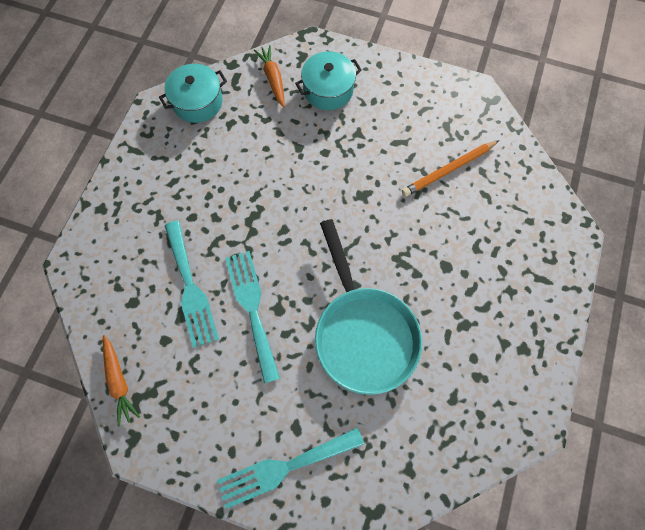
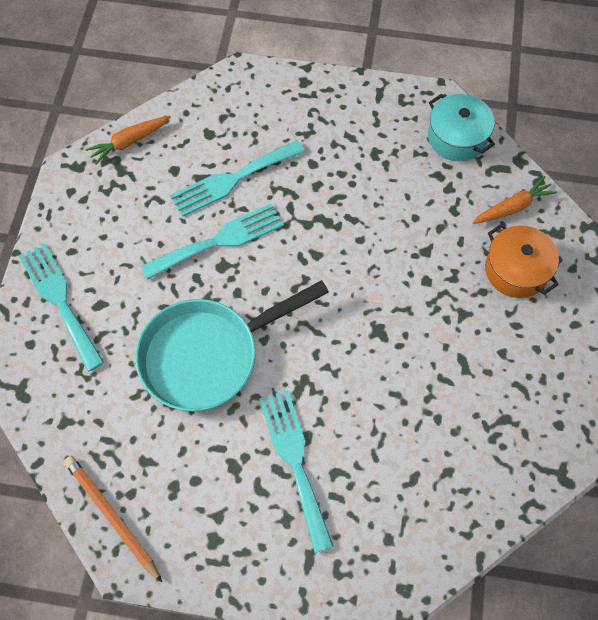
camera: 80 degrees right, 5 degrees down
(328, 90) = (516, 270): turquoise pot -> orange pot
(448, 170) = (439, 428): orange pencil -> orange pencil (112, 516)
(464, 276) = (295, 461): none -> turquoise fork

